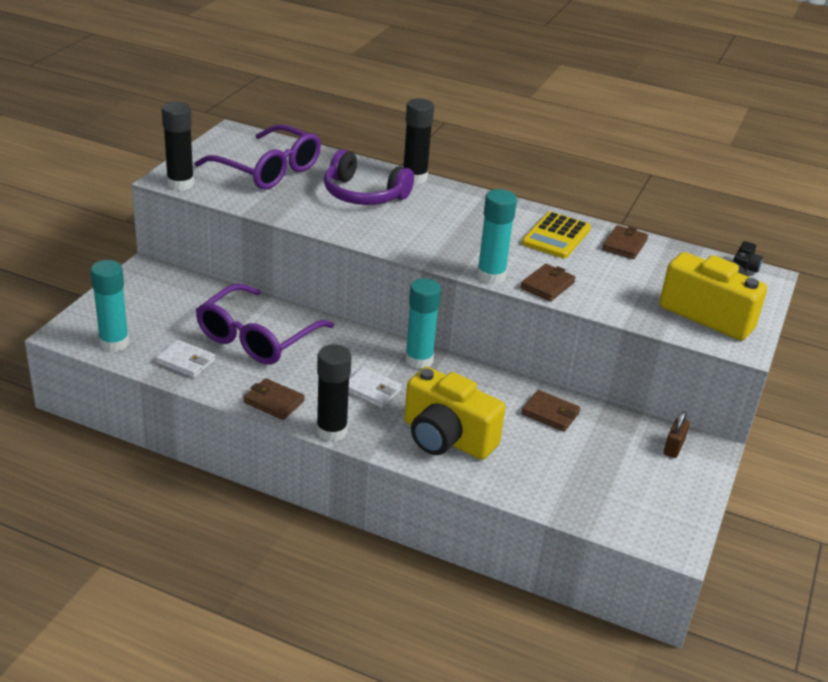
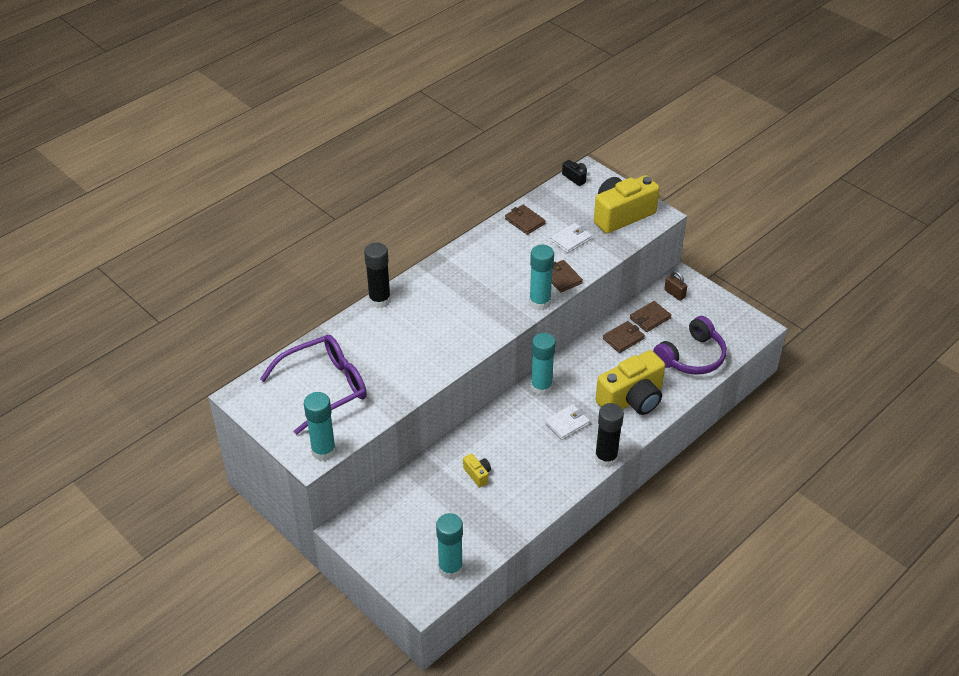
camera: 65 degrees left, 10 degrees up
(180, 184) = (323, 451): black glue stick -> turquoise glue stick
(186, 361) = (493, 526): white wallet -> white wallet (571, 240)
(257, 338) = (477, 474): purple glasses -> yellow camera
(274, 402) = (562, 483): brown wallet -> brown wallet (650, 318)
(363, 194) = (393, 338): purple headphones -> purple headphones (691, 357)
(556, 236) = (500, 251): yellow calculator -> none

